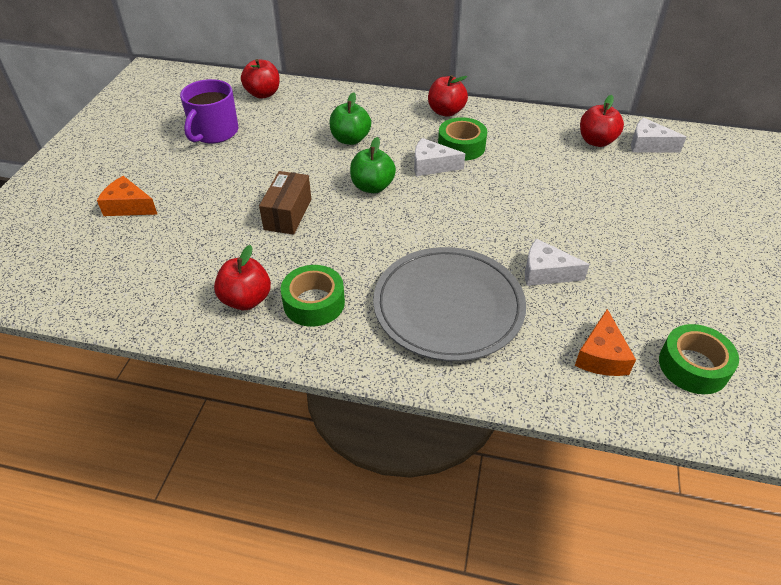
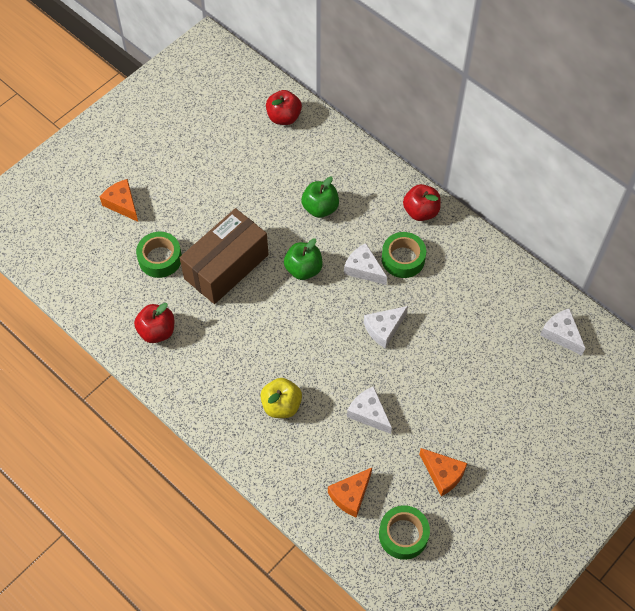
camera: 30 degrees right, 15 degrees up
(214, 132) = (220, 149): purple mug -> none
(288, 214) = (226, 267): brown box -> brown box, size x1.68
(314, 303) = (197, 356): green tape -> green tape (160, 258)
(448, 306) = (281, 405): grey plate -> yellow apple
(493, 200) = (384, 329): none -> white cheese
(596, 141) = (520, 308): red apple -> none
(669, 290) = (443, 474): none -> orange cheese

